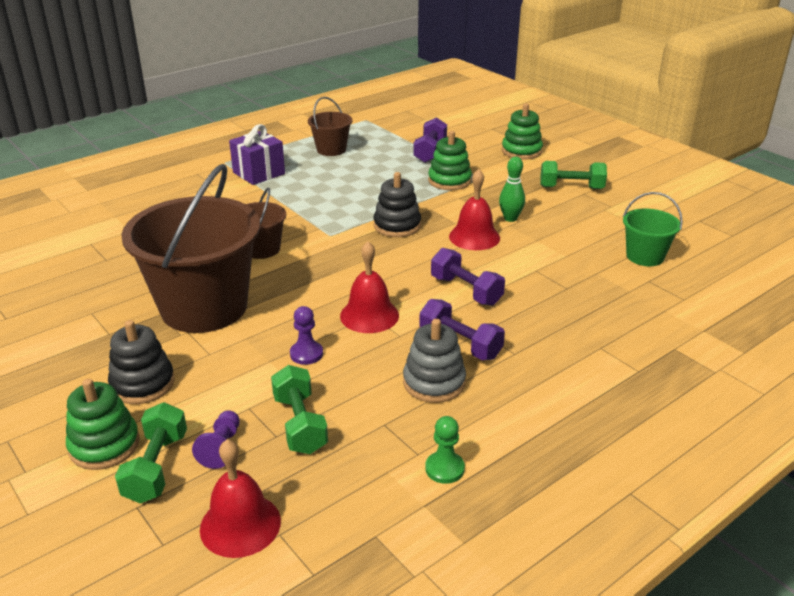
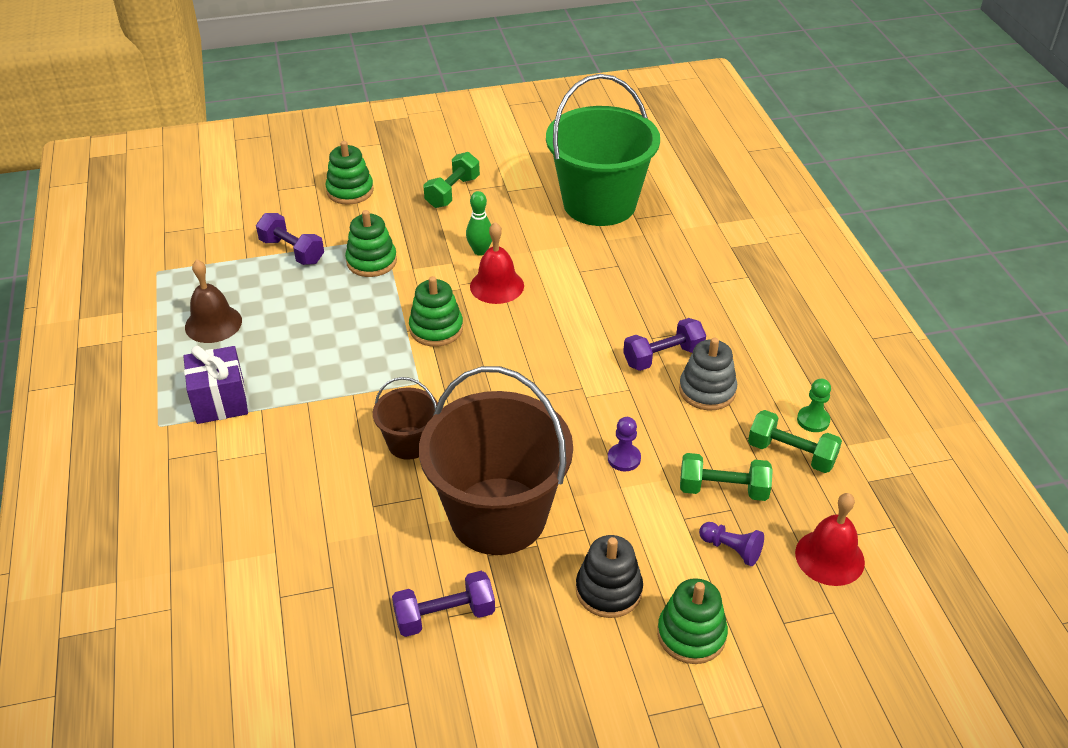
camera: 65 degrees left, 10 degrees up
(156, 467) = (738, 600): green dumbbell -> green dumbbell (791, 454)
(331, 150) = (213, 324): brown bucket -> brown bell
(369, 315) = (586, 398): red bell -> none
(397, 225) = (436, 329): black stacking toy -> green stacking toy
(466, 291) = (585, 324): purple dumbbell -> purple dumbbell (444, 616)
(645, 256) = (599, 204): green bucket -> green bucket, size x2.11

